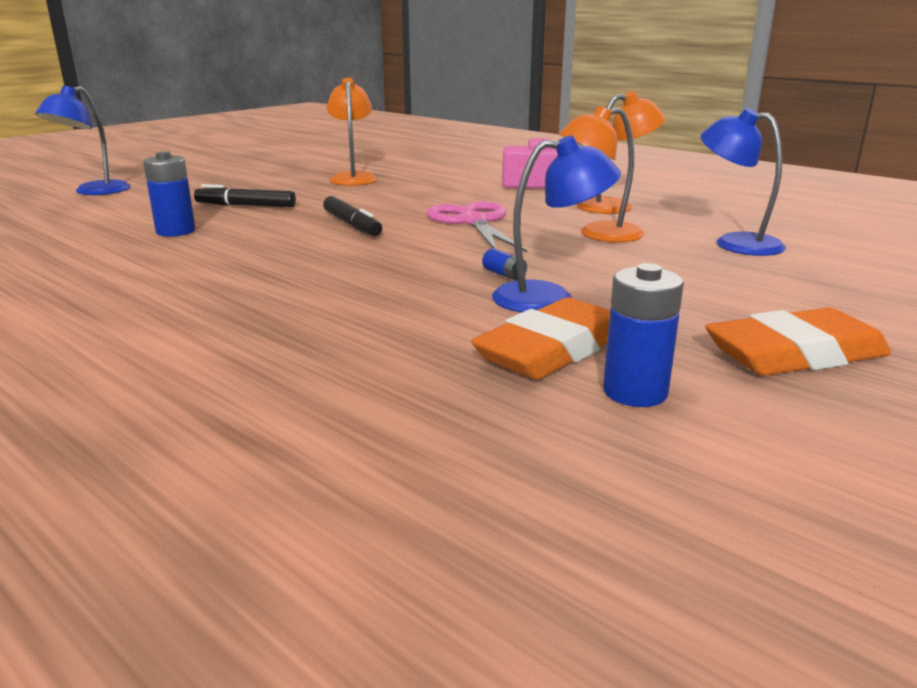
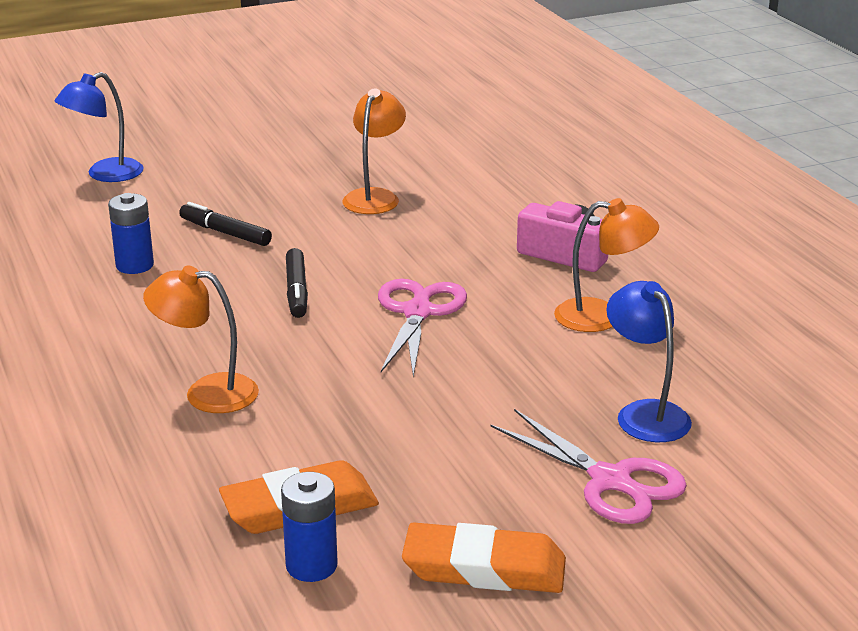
camera: 25 degrees right, 5 degrees up
(504, 275) = (360, 404): blue battery -> none
(549, 298) = (365, 446): blue lamp -> none
(598, 234) = (520, 365): orange lamp -> orange lamp (207, 393)
(784, 280) = (611, 481): none -> pink scissors

